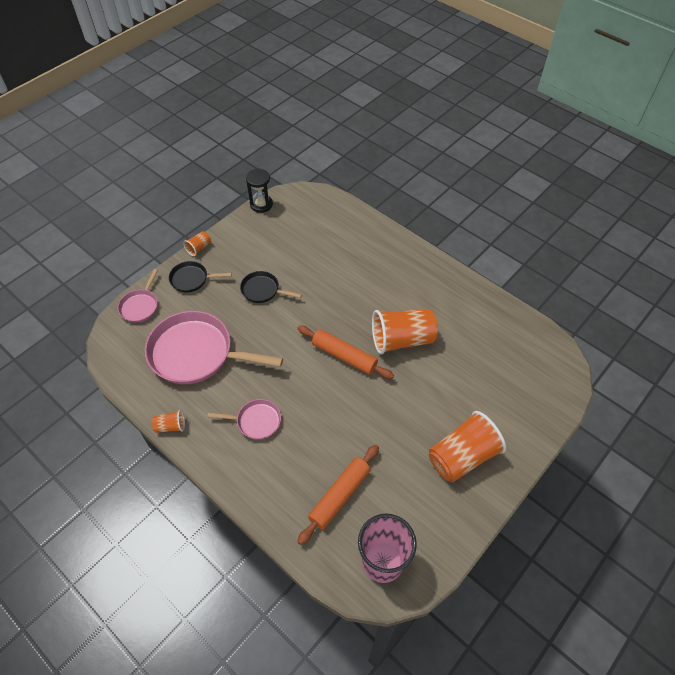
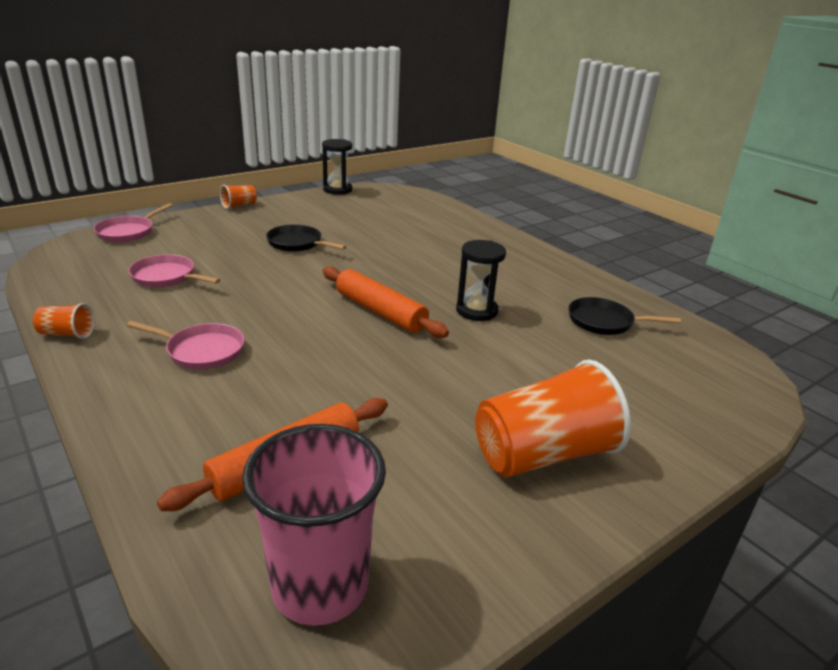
camera: 10 degrees right, 25 degrees down
(192, 279) = (211, 223): black pan -> black pan (604, 322)
(196, 353) = (167, 277): pink pan -> pink pan, size x0.49
(402, 340) = (476, 311): orange cup -> black hourglass

